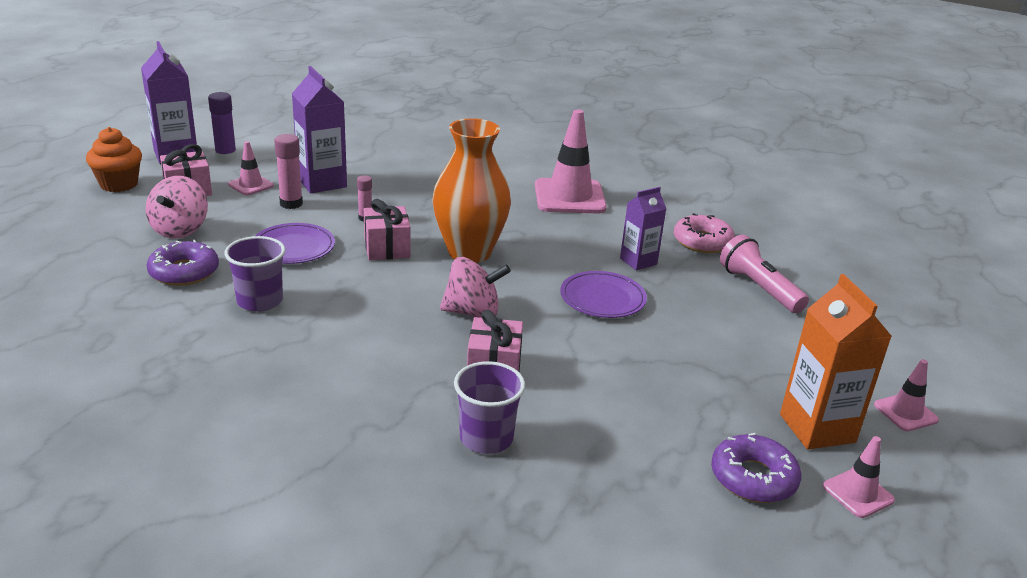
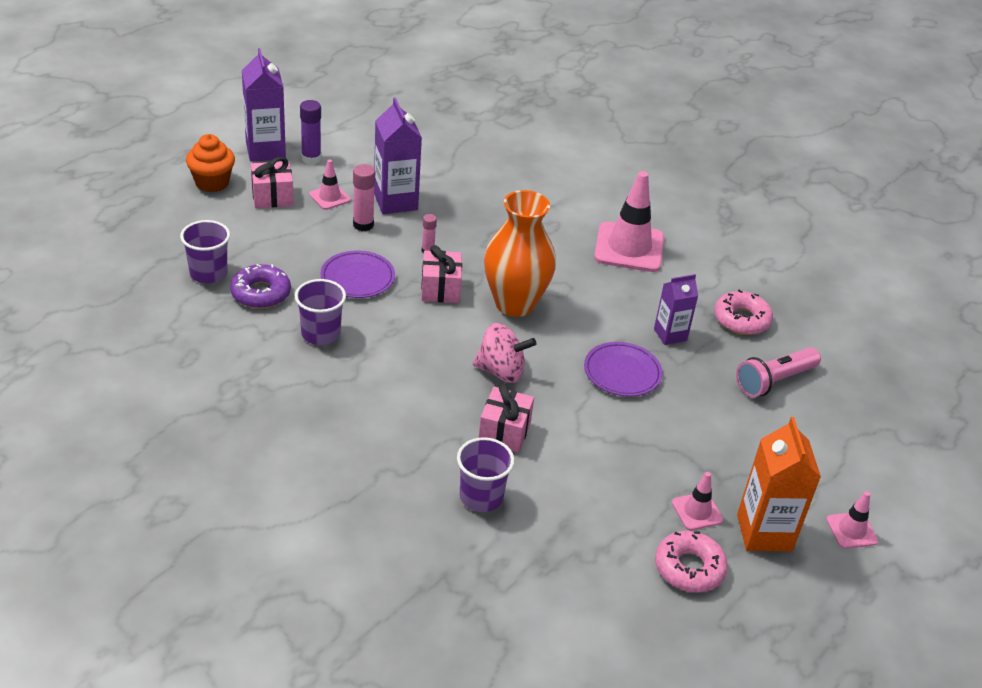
camera: 10 degrees right, 10 degrees up
(120, 260) = (208, 273): none -> purple cup
(180, 229) = (261, 244): pink spinning top -> none
(753, 478) = (689, 568): purple donut -> pink donut
(758, 288) = (774, 381): pink flashlight -> pink flashlight turned 105 degrees counterclockwise
(858, 493) = (771, 596): pink traffic cone -> pink traffic cone (697, 511)

